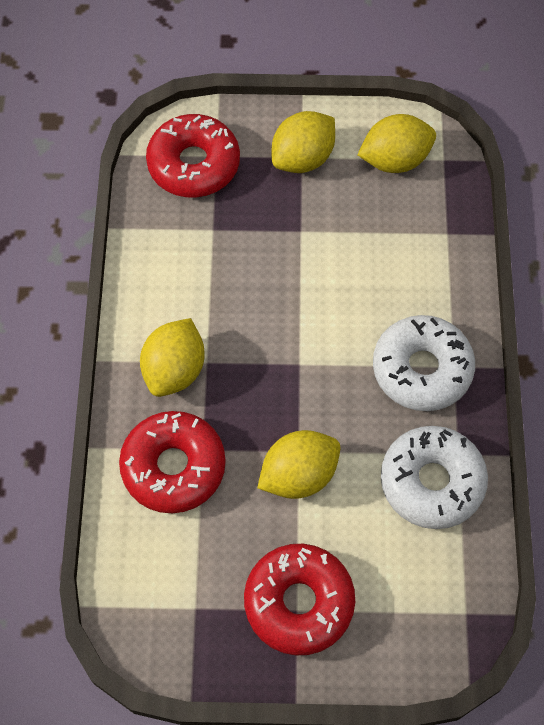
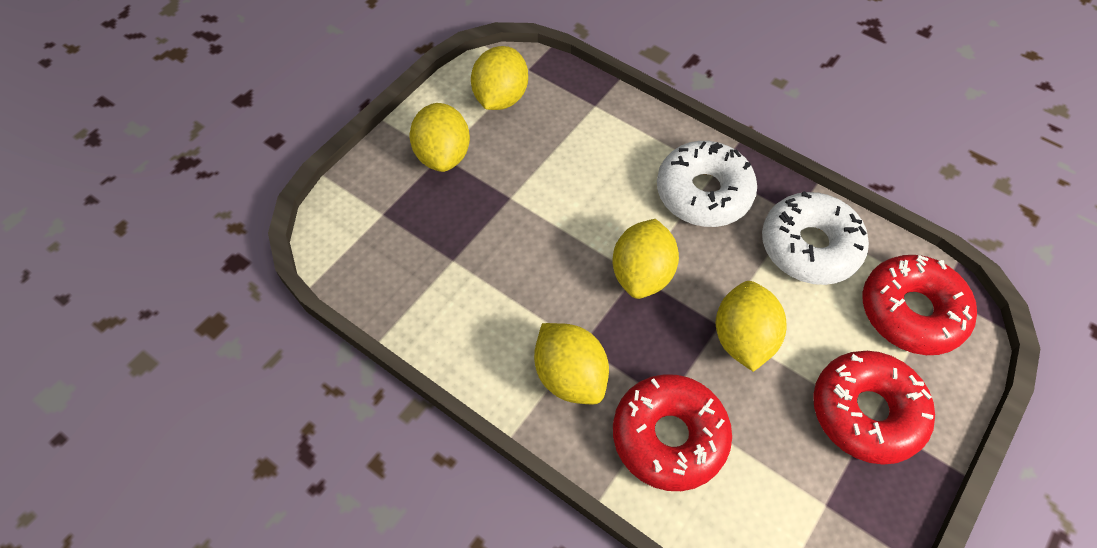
camera: 55 degrees left, 5 degrees down
(194, 164) = (375, 235): red donut -> red donut (911, 312)
(302, 368) = (642, 274): none -> yellow lemon

